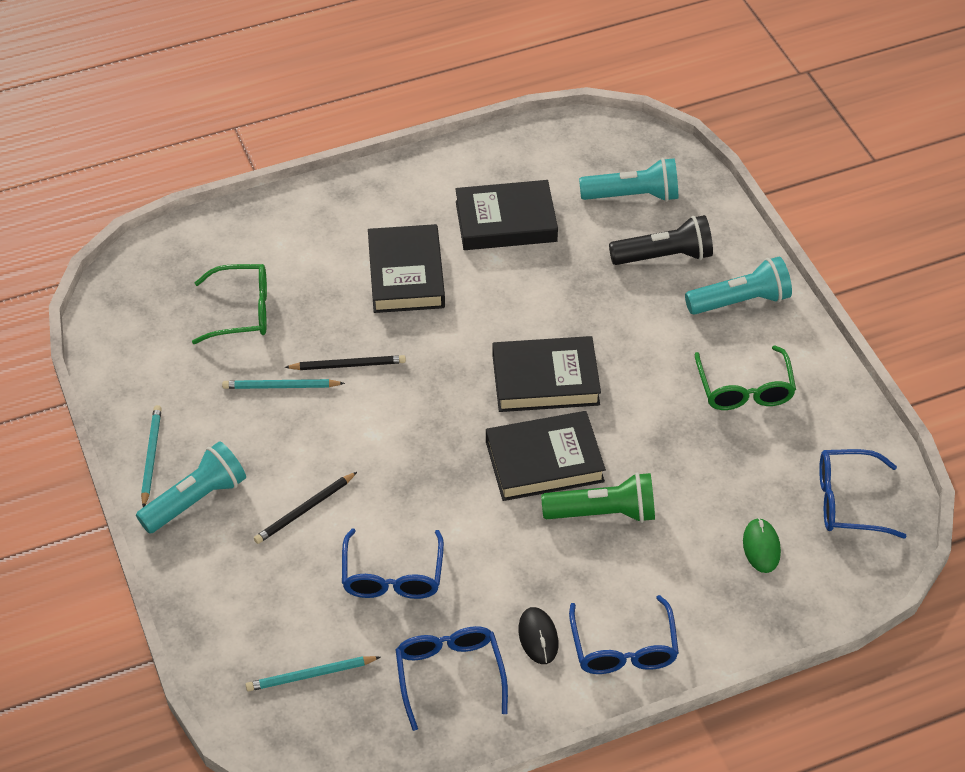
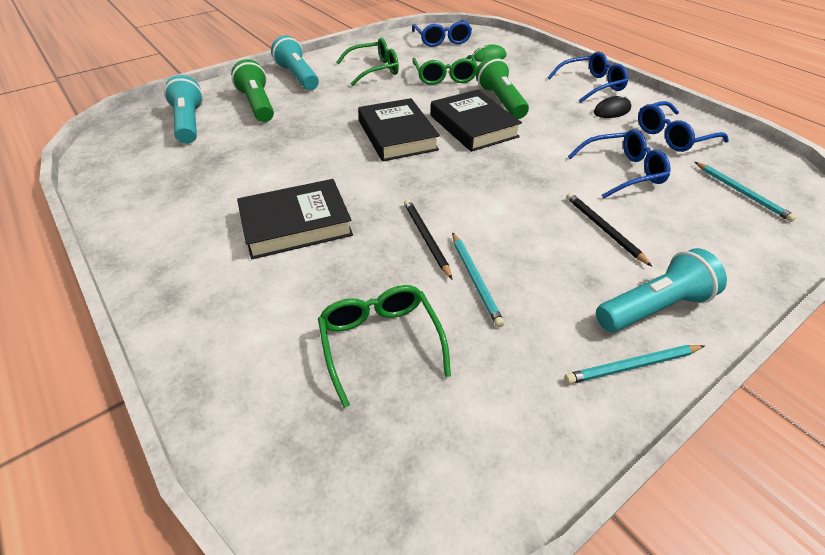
camera: 105 degrees left, 5 degrees down
(196, 500) = (653, 307): turquoise flashlight -> turquoise flashlight turned 120 degrees clockwise
(305, 510) = (603, 229): black pencil -> black pencil turned 150 degrees counterclockwise
(506, 221) = (219, 178): black book -> none
(664, 256) = (258, 105): black flashlight -> green flashlight
(699, 468) = (444, 77): none -> green glasses

